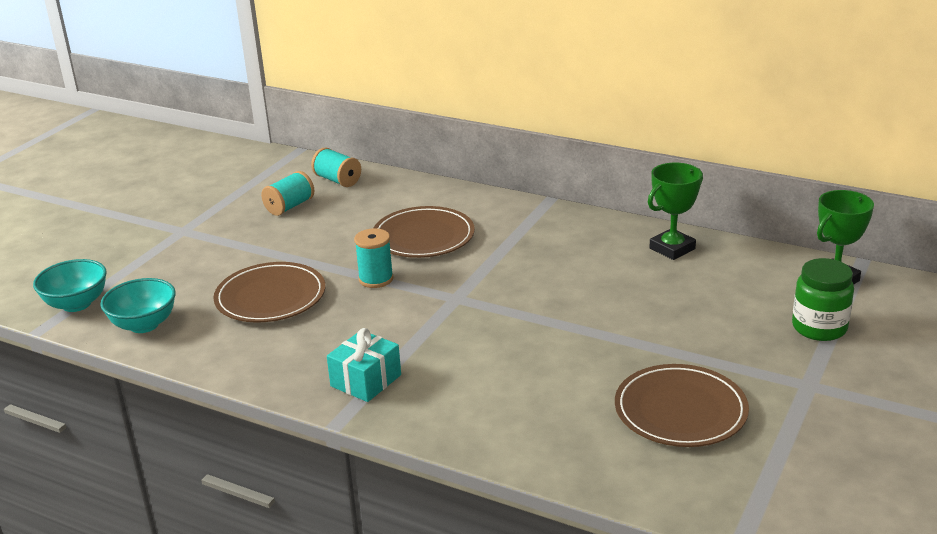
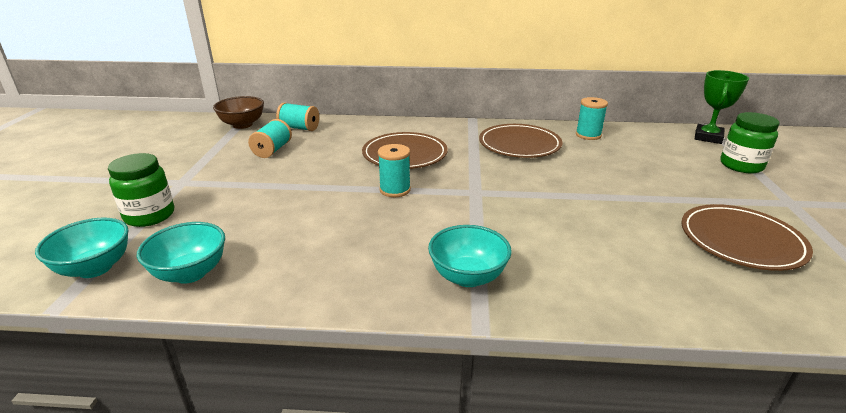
camera: 25 degrees left, 0 degrees up
(138, 262) = (149, 215): none -> green jar
(270, 297) = (310, 221): brown plate -> brown plate (519, 144)
(280, 166) = (242, 125): none -> brown bowl
(366, 380) = (468, 277): turquoise gift -> turquoise bowl
(672, 248) = (588, 135): green trophy -> turquoise spool

